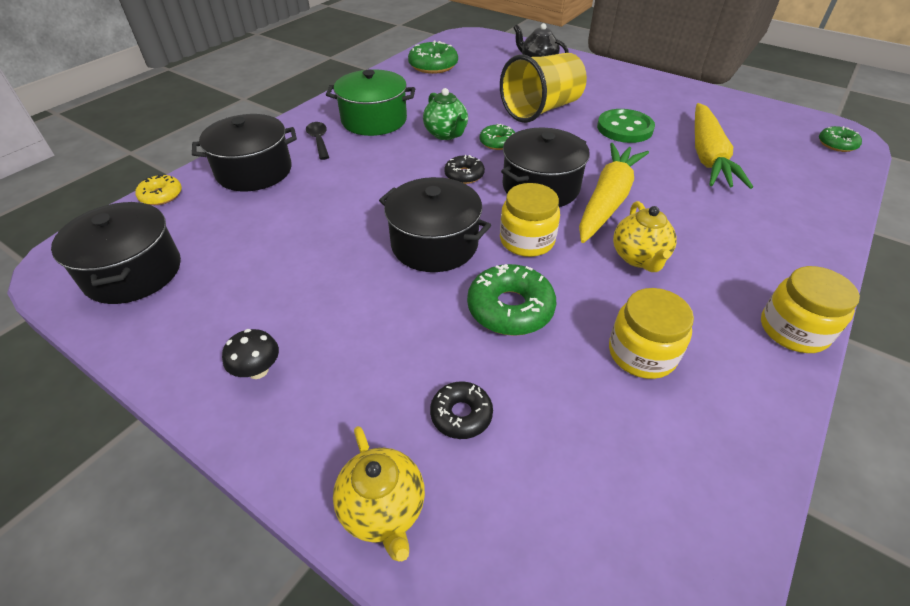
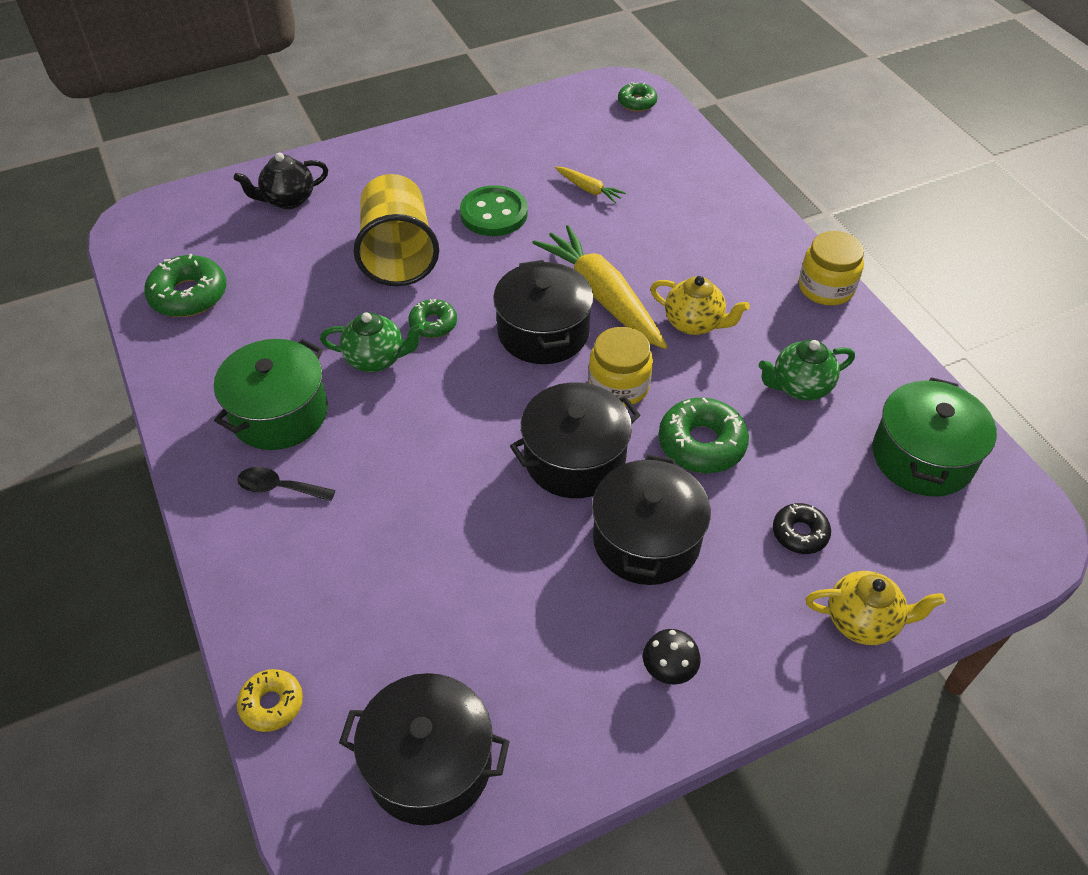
camera: 60 degrees left, 5 degrees up
(254, 171) = (297, 581): black pot -> black pot (646, 540)
(464, 175) = (473, 381): black donut -> none
(642, 353) = (800, 387): yellow jar -> green teapot
(652, 497) = (922, 457): none -> green pot
(707, 156) = (589, 189): yellow carrot -> yellow carrot, size x0.46

